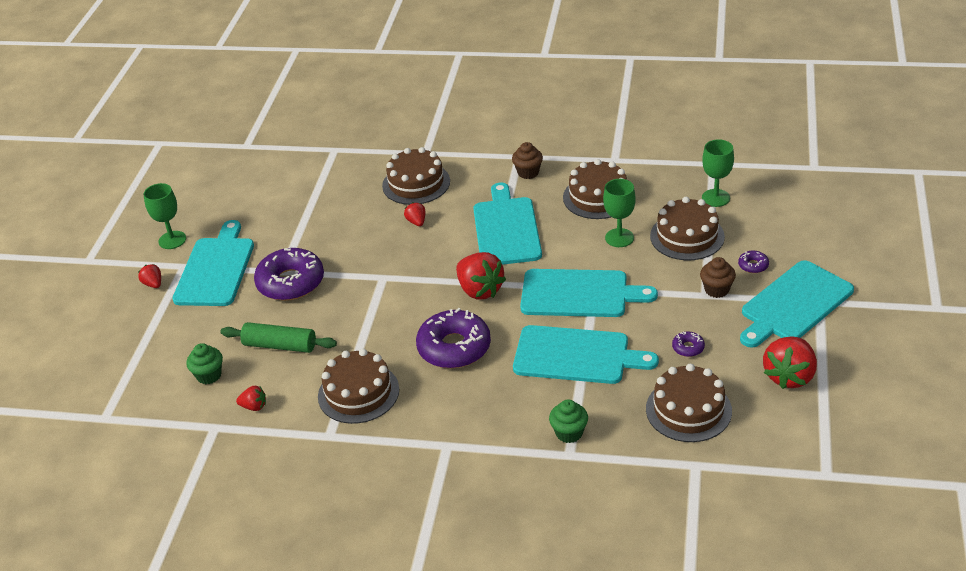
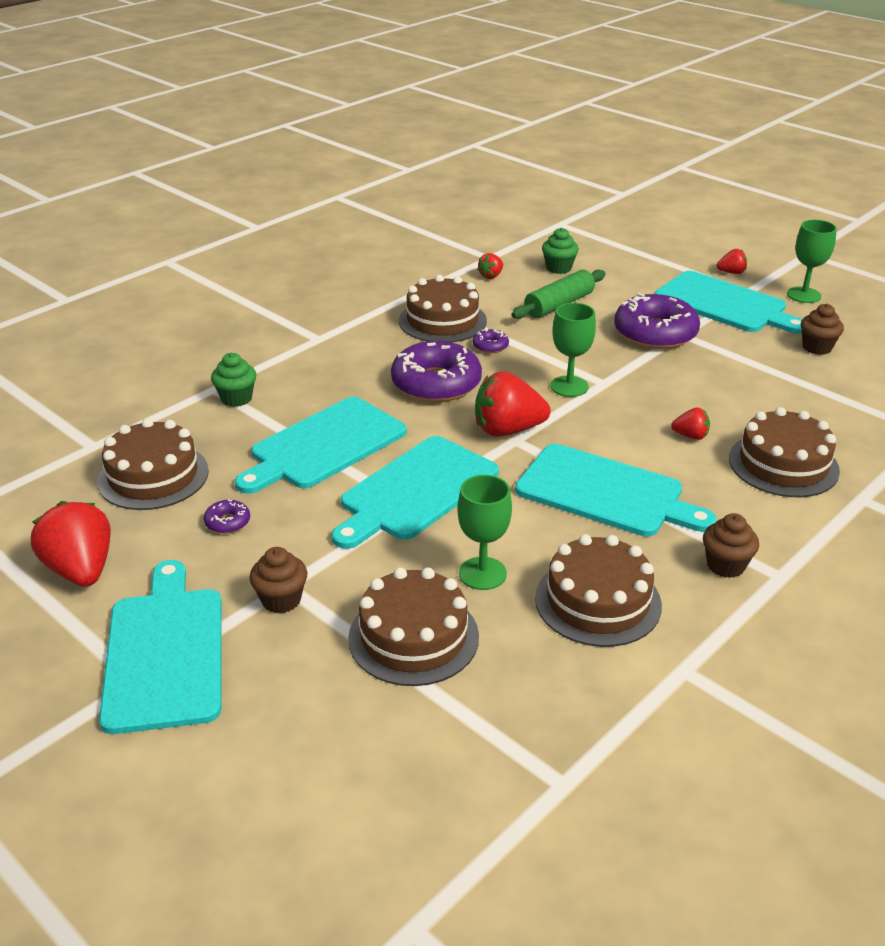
camera: 120 degrees right, 5 degrees down
(256, 212) = (817, 347): none -> brown cupcake
(715, 198) = (466, 724): green goblet -> green goblet (569, 386)
(753, 265) = (279, 663): purple donut -> purple donut (490, 346)

